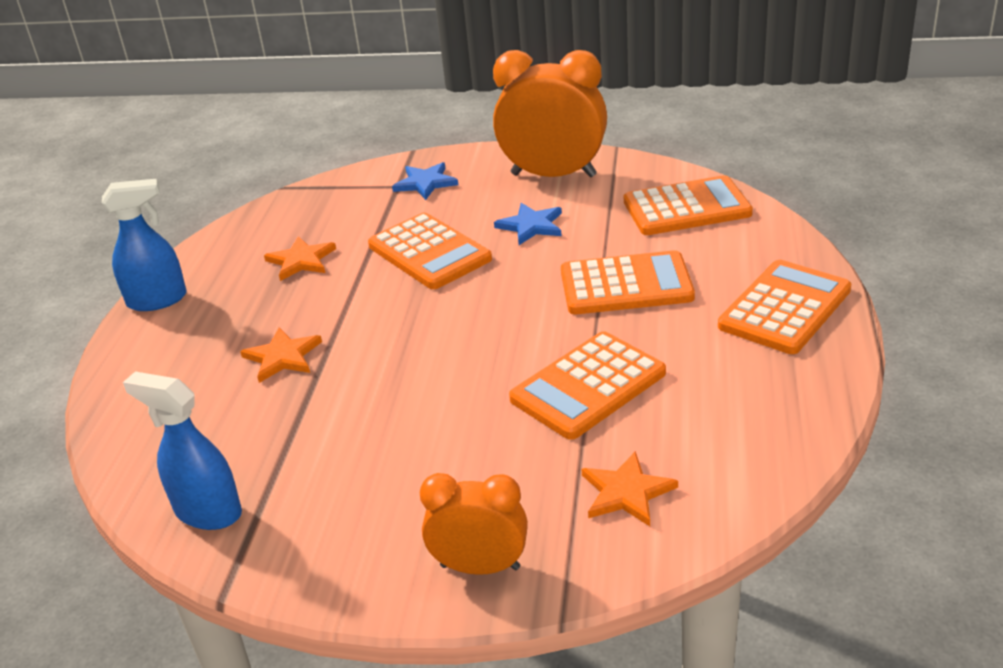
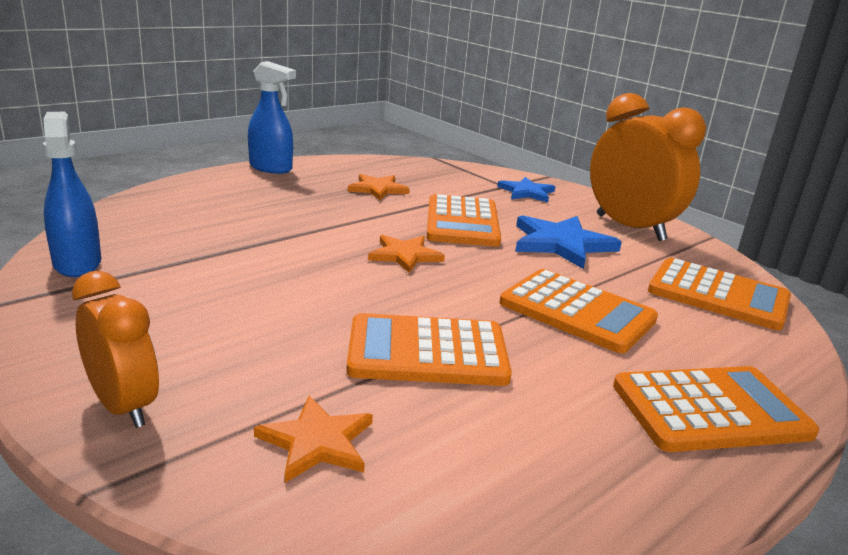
camera: 35 degrees right, 10 degrees down
(282, 357) = (274, 222): orange star -> orange star (405, 255)
(531, 226) = (562, 244): blue star -> blue star, size x1.56

